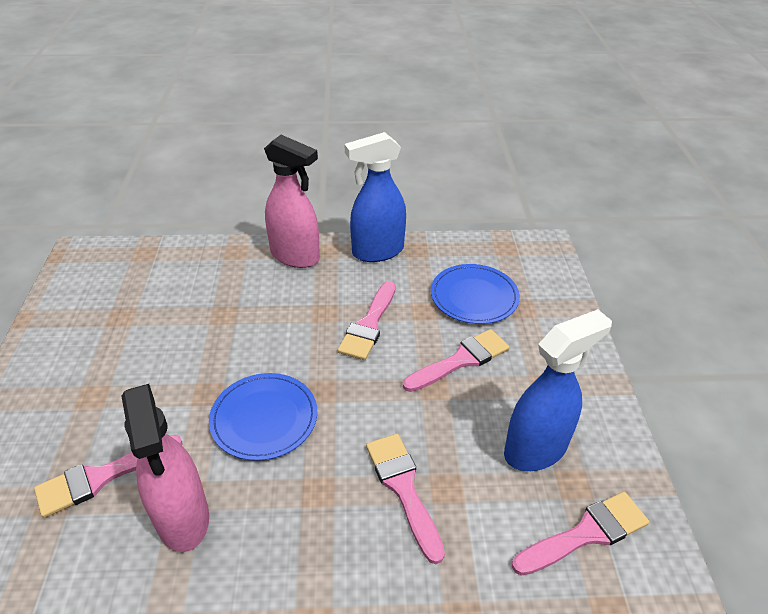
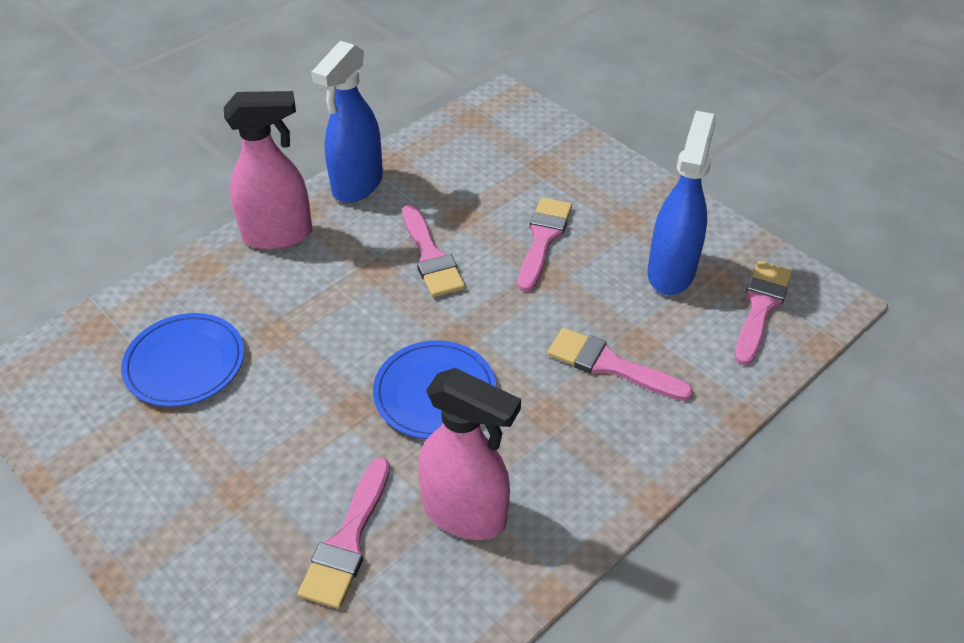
camera: 40 degrees left, 5 degrees up
(474, 296) = (494, 178): blue plate -> blue plate (185, 363)

